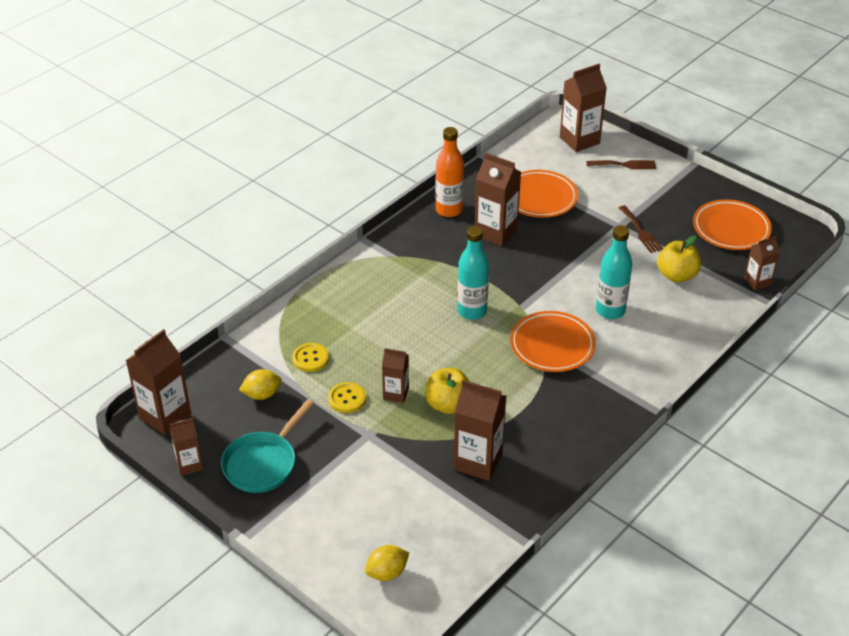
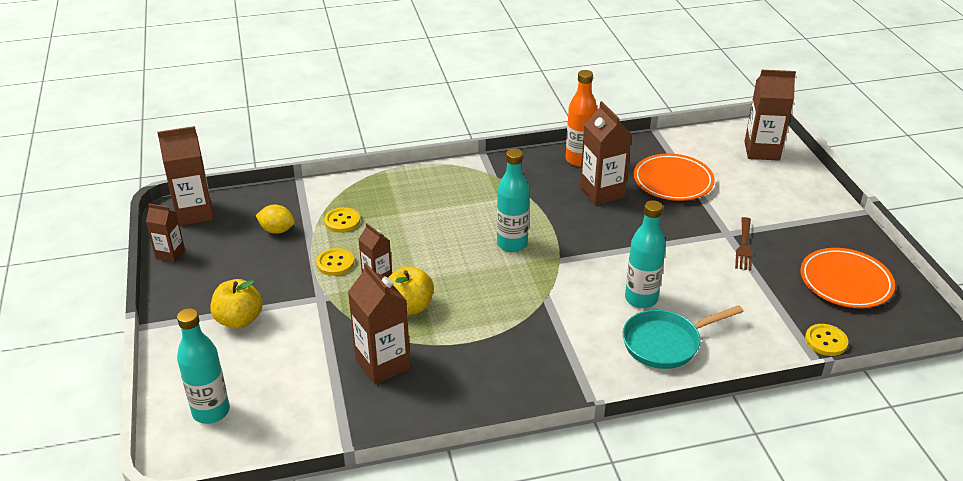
camera: 35 degrees right, 5 degrees down
(263, 463) = (220, 279): turquoise pan -> turquoise pan (665, 343)
(387, 573) = (211, 411): yellow lemon -> turquoise bottle
(552, 345) = (553, 303): orange plate -> none
(624, 165) = (786, 186): brown fork -> none
(676, 275) = (741, 298): yellow apple -> yellow apple (239, 320)
(757, 282) = (826, 341): brown carton -> yellow button

